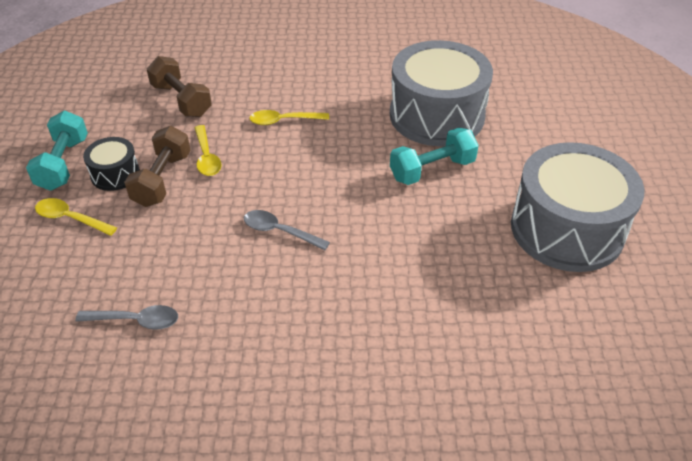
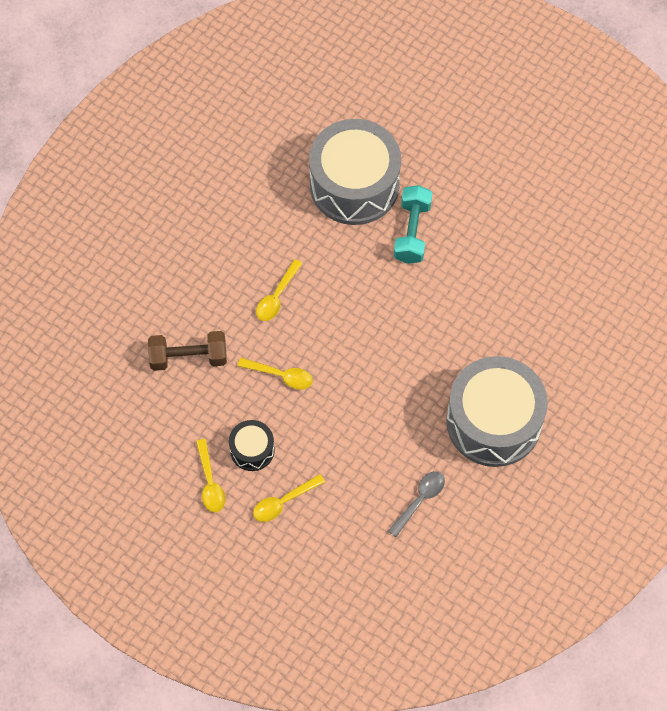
camera: 55 degrees left, 20 degrees up
(63, 164) = (210, 482): turquoise dumbbell -> yellow spoon
(162, 180) = (285, 419): brown dumbbell -> none
(279, 231) = (400, 370): grey spoon -> none
(567, 229) = (528, 193): grey drum -> grey drum (493, 422)

